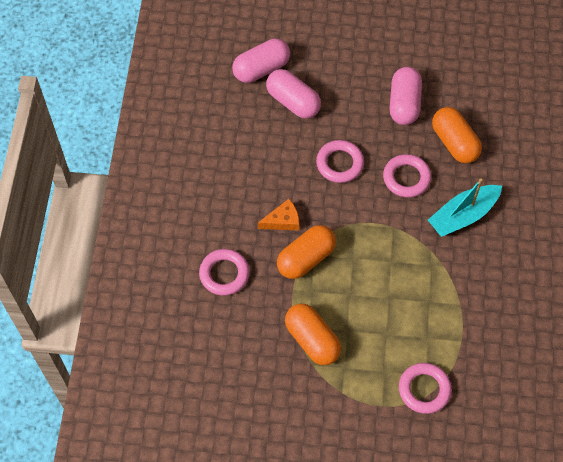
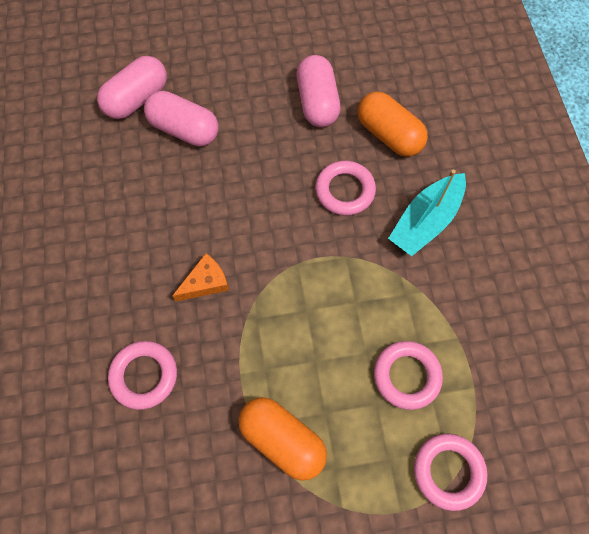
camera: 15 degrees left, 5 degrees up
(306, 259) = (247, 326): orange capsule -> none
(339, 163) = (259, 192): pink ring -> pink ring (406, 376)

